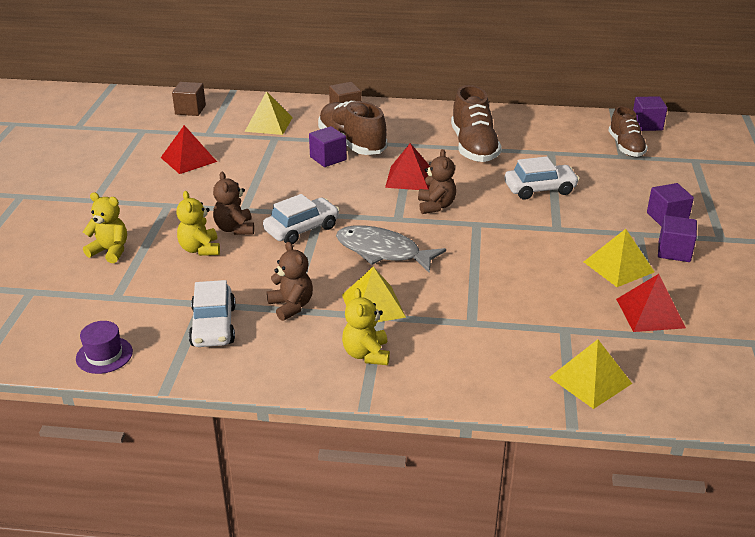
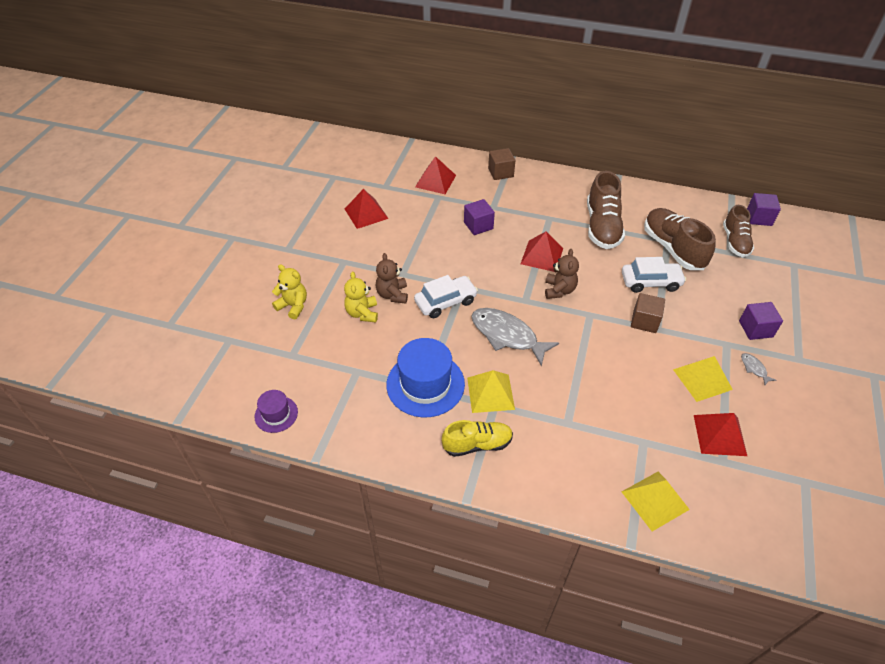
camera: 10 degrees right, 15 degrees up
(190, 110) = (374, 158): brown cube -> brown cube (644, 321)
(213, 326) = (362, 396): white car -> none
(269, 124) = (435, 181): yellow pyramid -> red pyramid
(291, 306) = (425, 384): brown teddy bear -> blue hat
(352, 143) = (500, 210): brown shoe -> brown shoe (673, 248)
(366, 354) = (477, 444): yellow teddy bear -> yellow shoe
(674, 251) = (754, 368): purple cube -> grey fish

